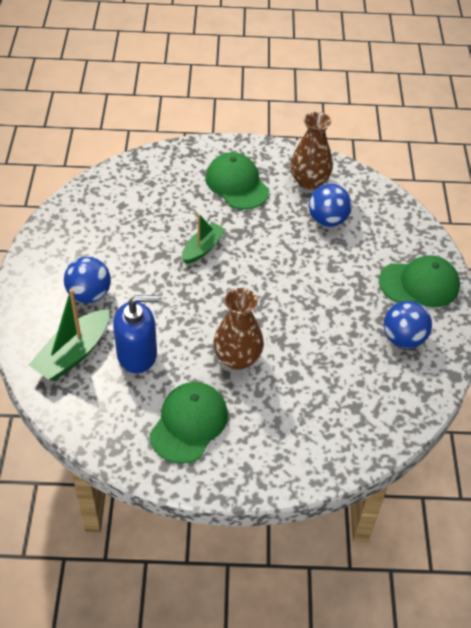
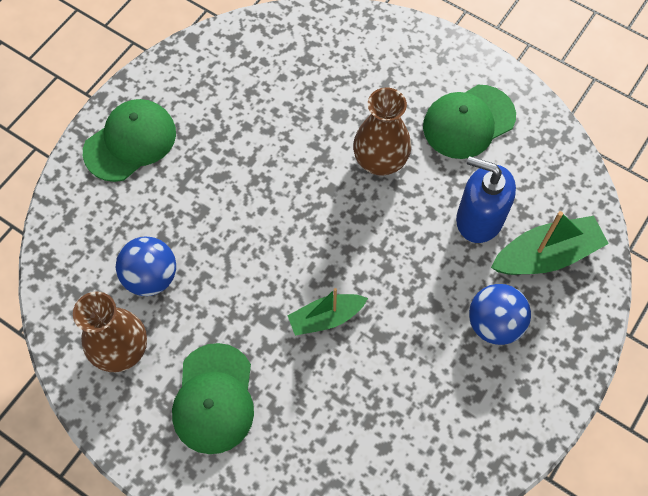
camera: 145 degrees left, 15 degrees up
(403, 338) = (203, 96): blue ball -> none
(419, 284) = (130, 142): green cap -> green cap turned 105 degrees clockwise

